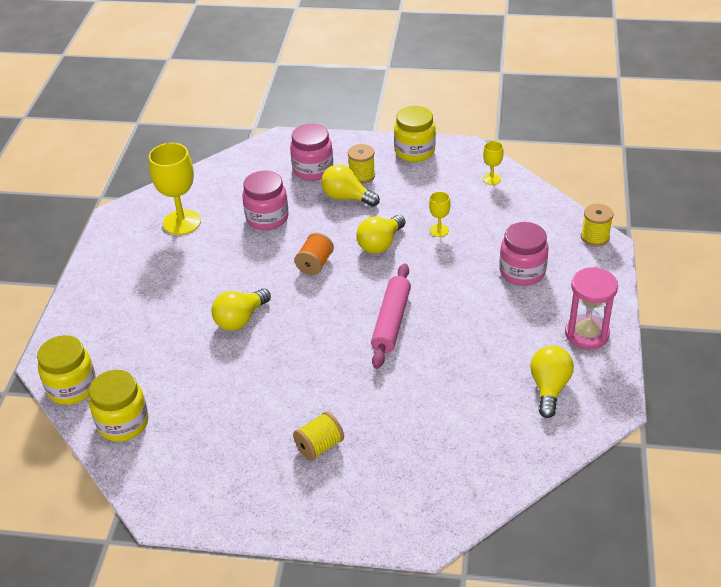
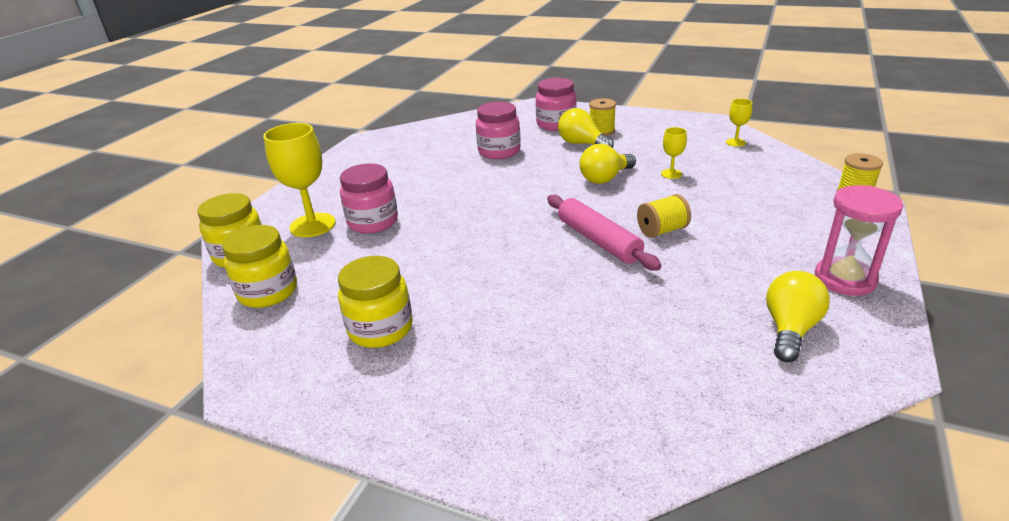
camera: 15 degrees right, 10 degrees down
(182, 222) = (419, 148): yellow goblet -> yellow goblet (312, 225)
(240, 319) = (437, 220): yellow light bulb -> none
(315, 264) = (532, 187): orange spool -> none
(319, 446) = (471, 348): yellow spool -> yellow spool (662, 230)
(391, 322) = (598, 240): pink rolling pin -> pink rolling pin turned 60 degrees counterclockwise
(414, 151) = (658, 119): yellow jar -> yellow jar (380, 329)
(522, 272) = (762, 214): pink jar -> pink jar (373, 222)

